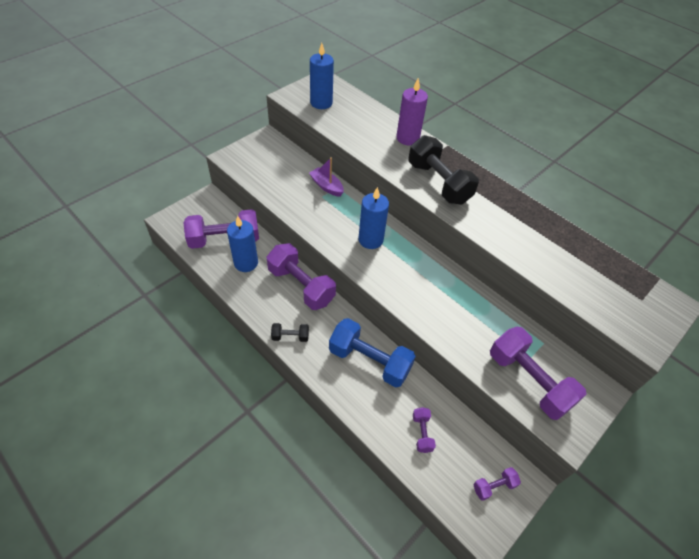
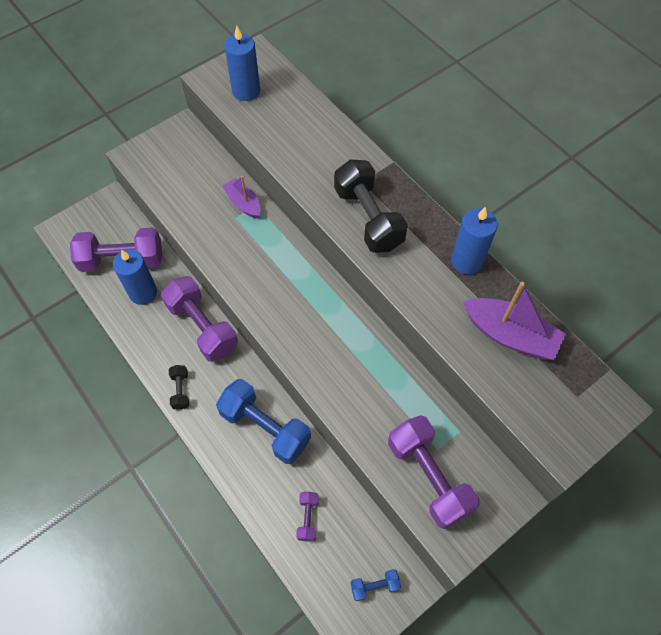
camera: 10 degrees right, 10 degrees up
(290, 336) = (180, 390): black dumbbell -> black dumbbell turned 75 degrees clockwise
(370, 240) = (283, 281): blue candle -> blue candle (467, 261)
(407, 138) = (344, 149): purple candle -> none
(494, 486) = (374, 586): purple dumbbell -> blue dumbbell
(574, 258) = (510, 335): none -> purple boat

